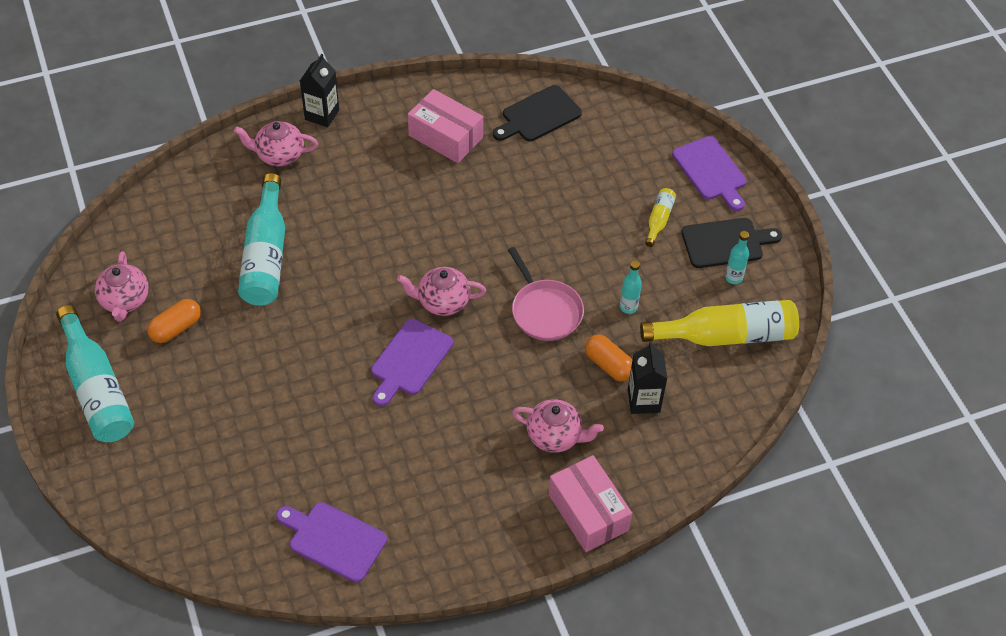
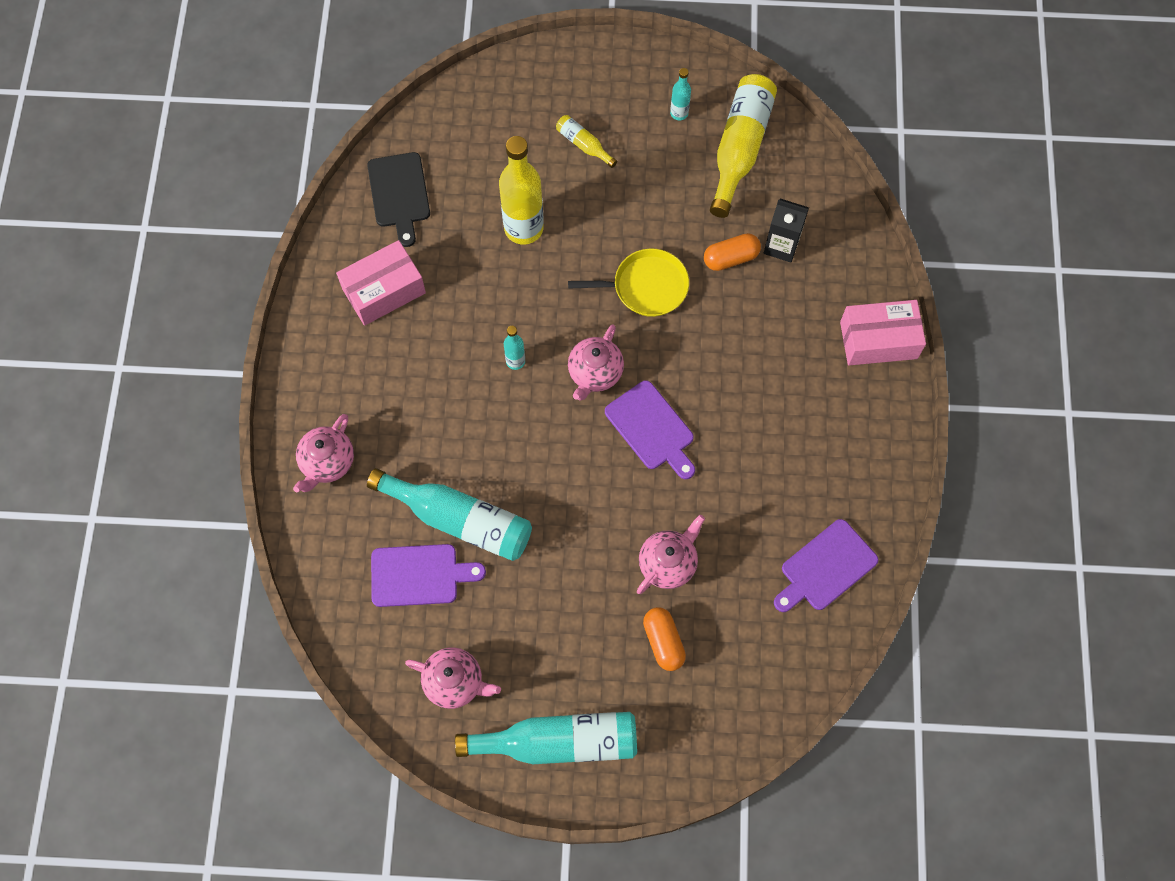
camera: 65 degrees left, 15 degrees up
(176, 328) = (515, 639): orange capsule -> orange capsule (663, 642)
(322, 115) = (291, 400): black carton -> none
(545, 311) = (646, 287): pink pan -> yellow pan
(553, 206) = (523, 228): none -> yellow bottle
(555, 436) = (789, 335): pink teapot -> pink teapot (668, 563)
(628, 307) = (673, 214): turquoise bottle -> turquoise bottle (515, 361)
(711, 171) = (546, 75): purple cutting board -> purple cutting board (419, 575)
(726, 243) = (636, 101): black cutting board -> none

